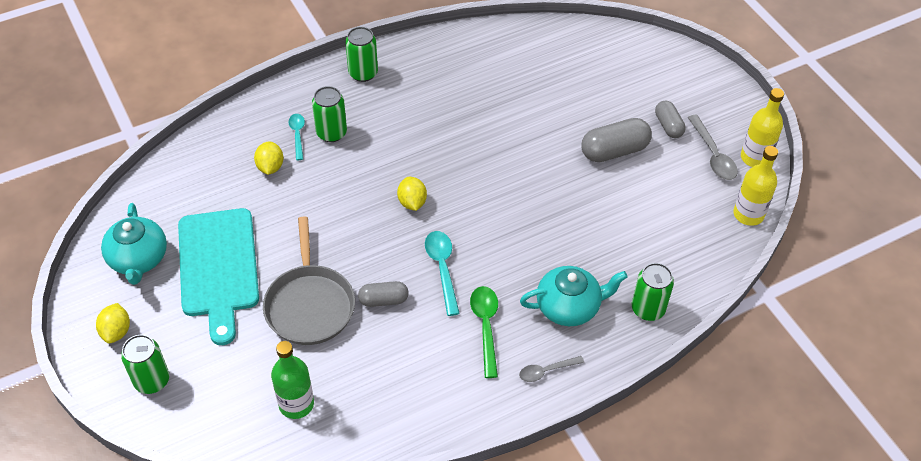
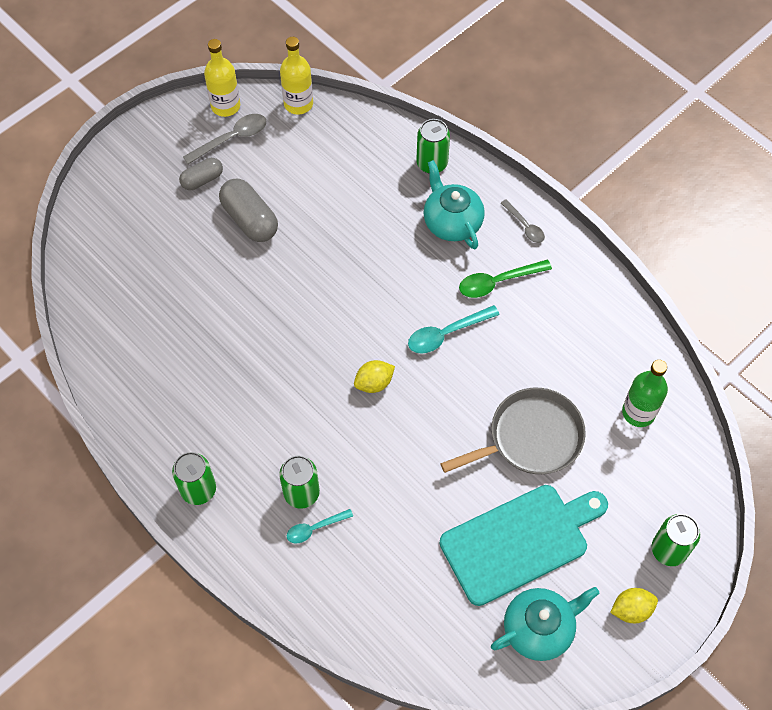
camera: 105 degrees left, 10 degrees up
(270, 167) = (370, 540): yellow lemon -> none
(383, 300) = (501, 374): grey capsule -> none

